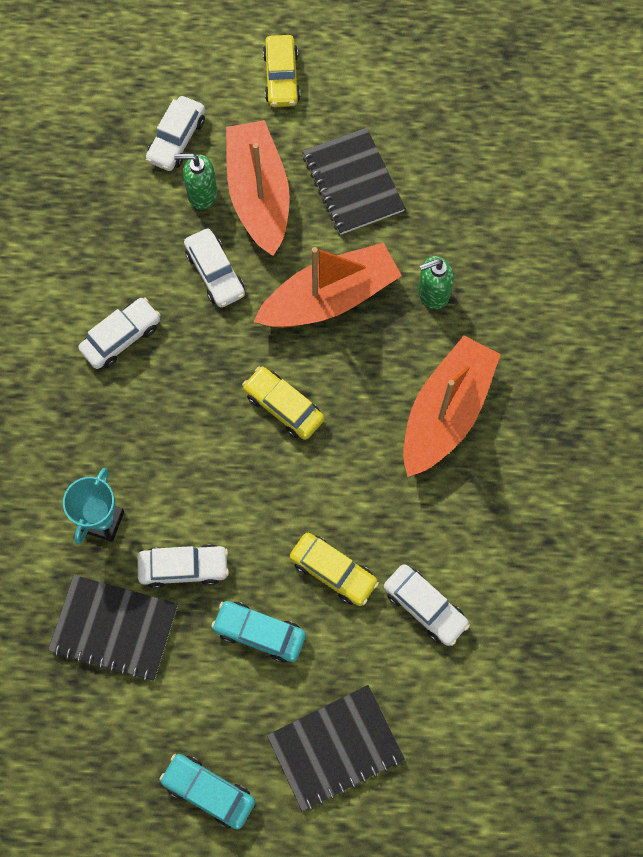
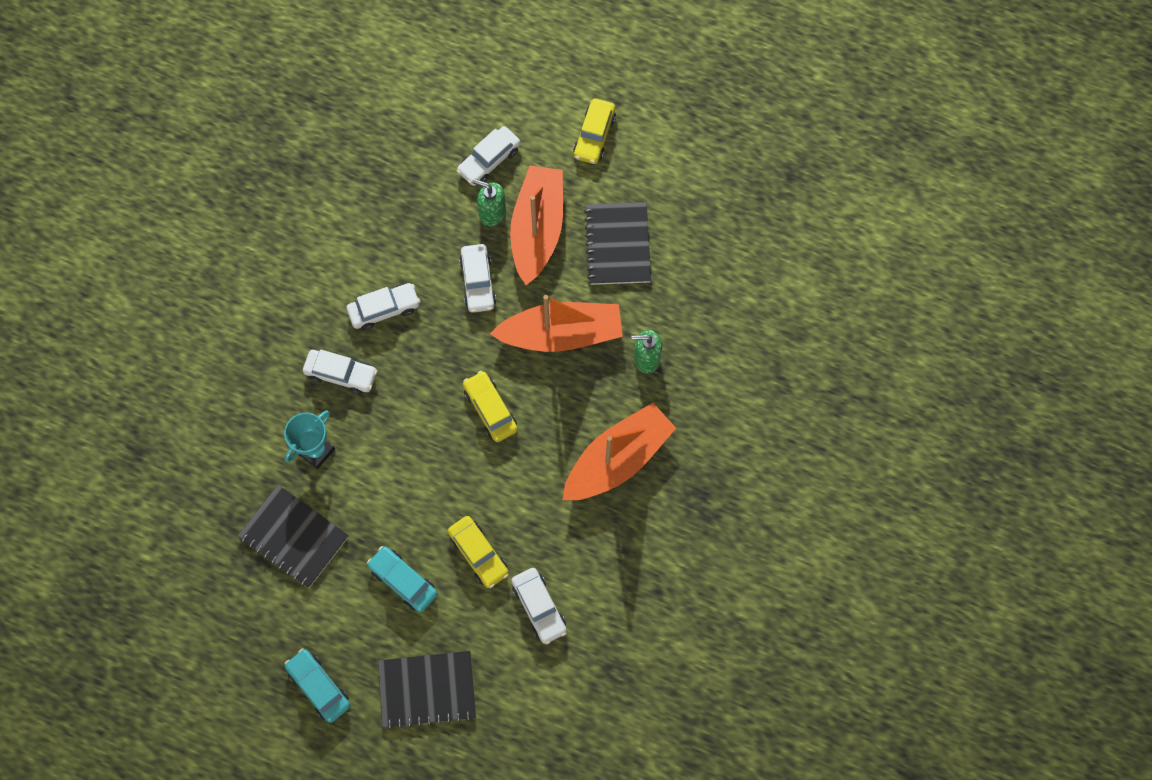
camera: 20 degrees right, 0 degrees up
(184, 568) = (364, 509): white car -> white car (341, 374)

